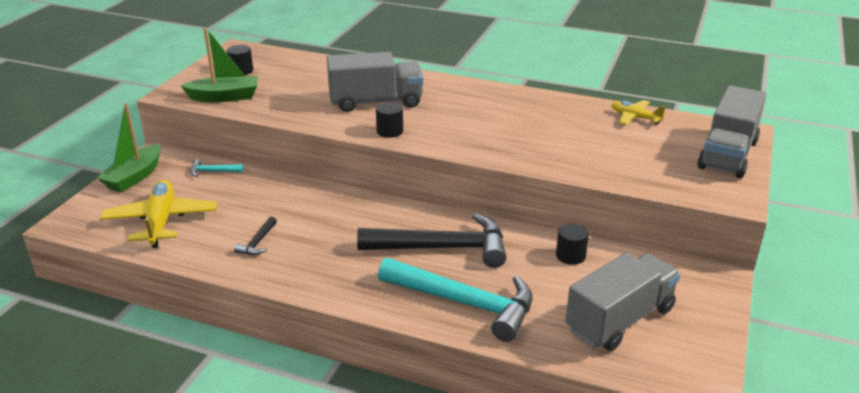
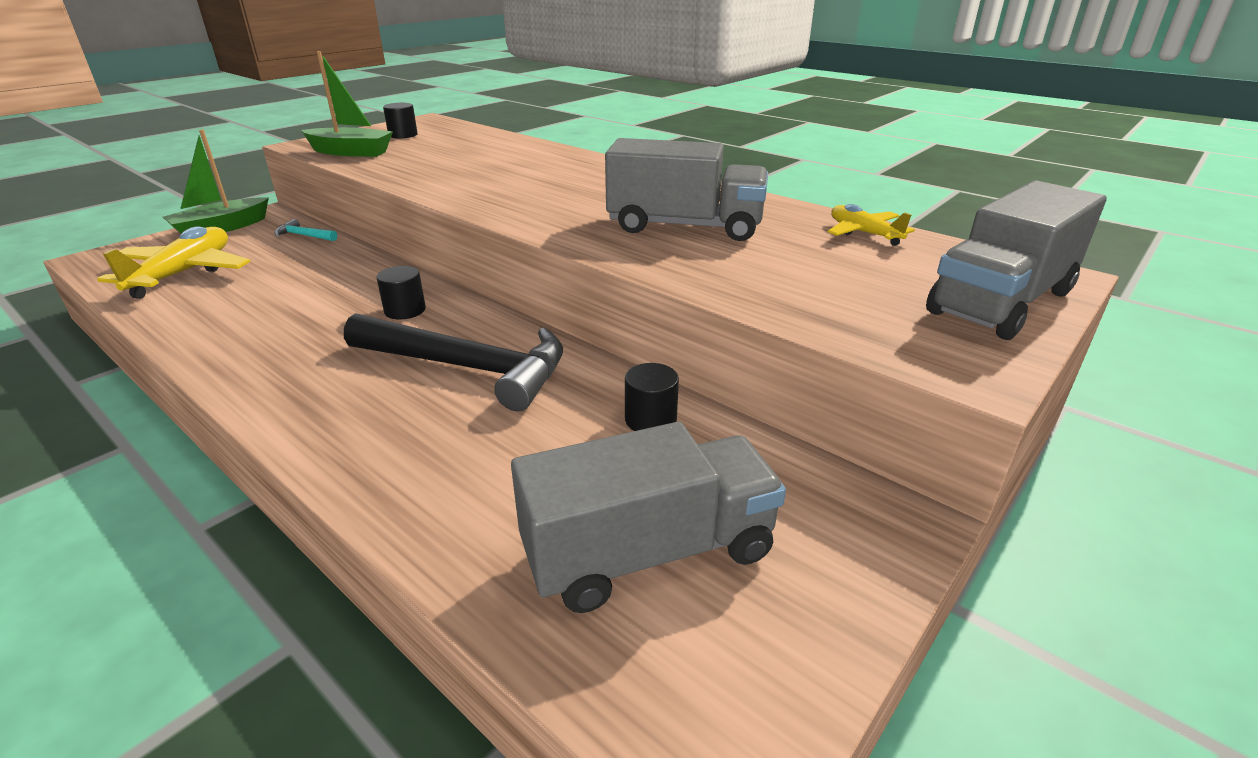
camera: 20 degrees right, 0 degrees up
(258, 242) = (251, 315): black hammer -> none
(376, 102) = (512, 175): grey truck -> grey truck (685, 226)
(389, 131) = (490, 203): black cylinder -> black cylinder (405, 310)
(465, 303) = (416, 454): turquoise hammer -> none

